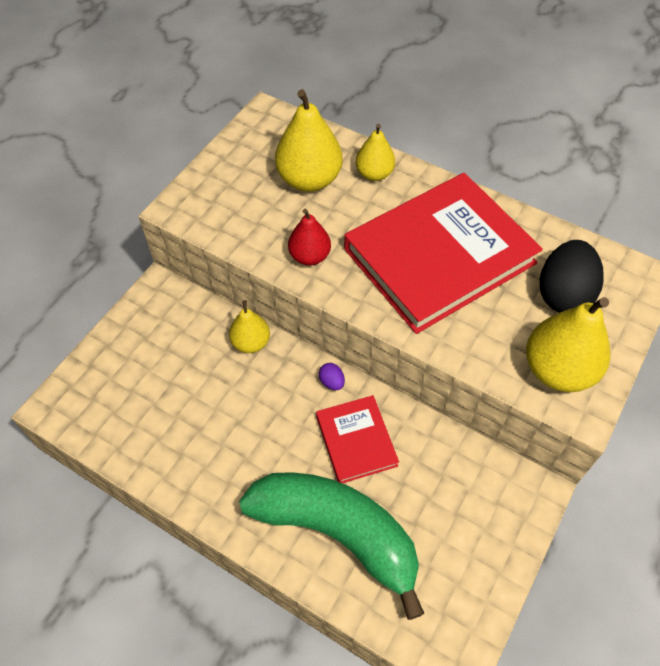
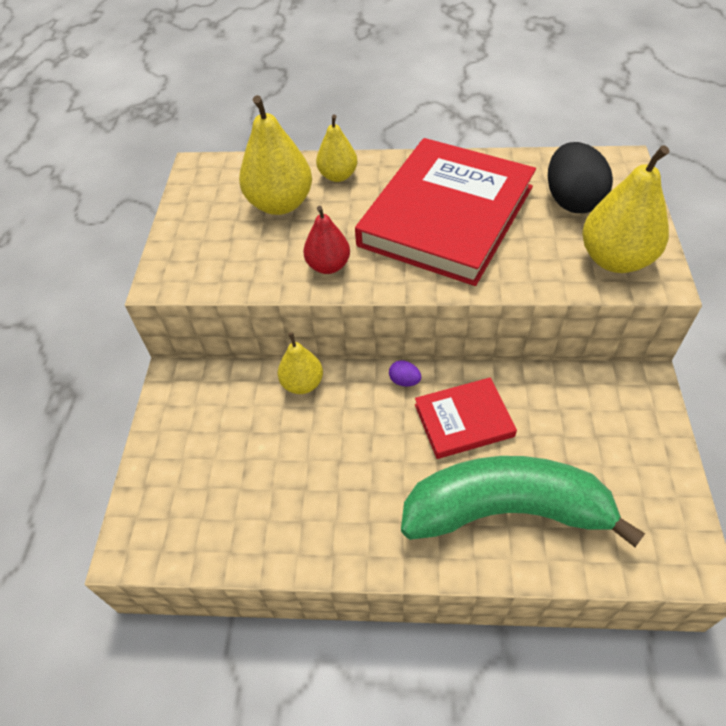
camera: 25 degrees left, 5 degrees down
(356, 441) = (464, 420): red book -> red book turned 60 degrees counterclockwise

